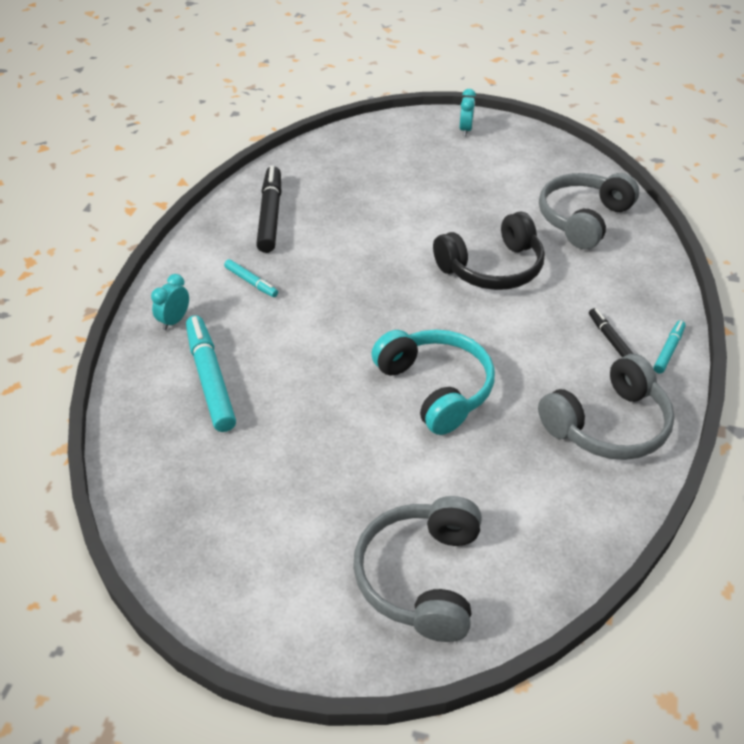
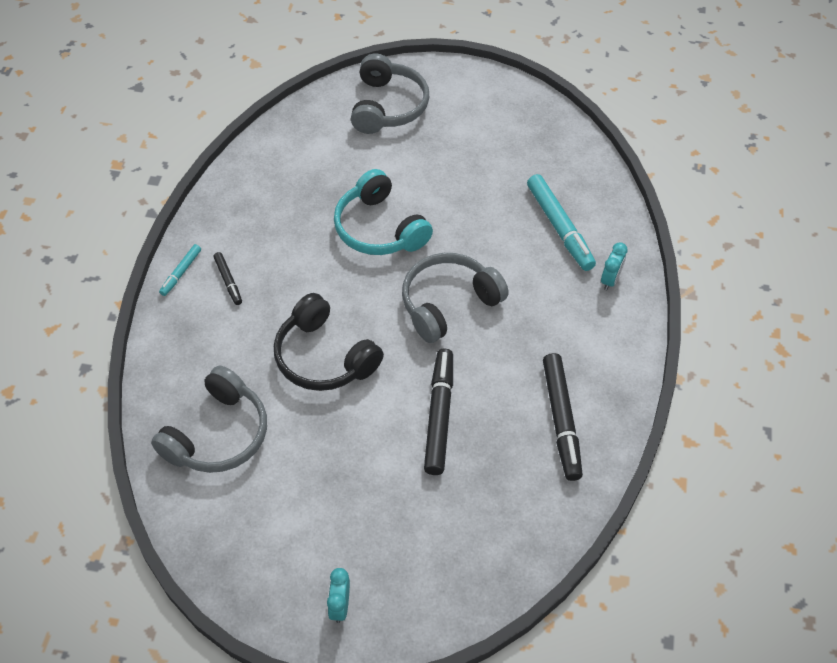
camera: 175 degrees right, 10 degrees up
(251, 282) = (555, 327): turquoise marker -> none
(381, 223) = (439, 415): none -> black marker
(492, 268) = (324, 357): black headphones -> black headphones turned 105 degrees counterclockwise
(608, 425) = (249, 205): grey headphones -> grey headphones (448, 303)

